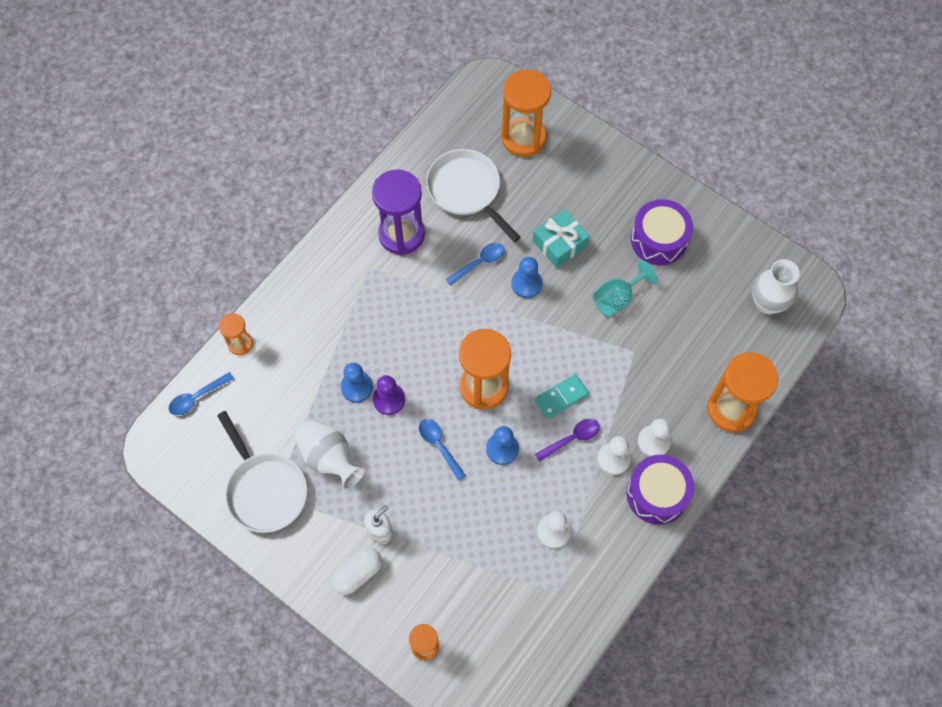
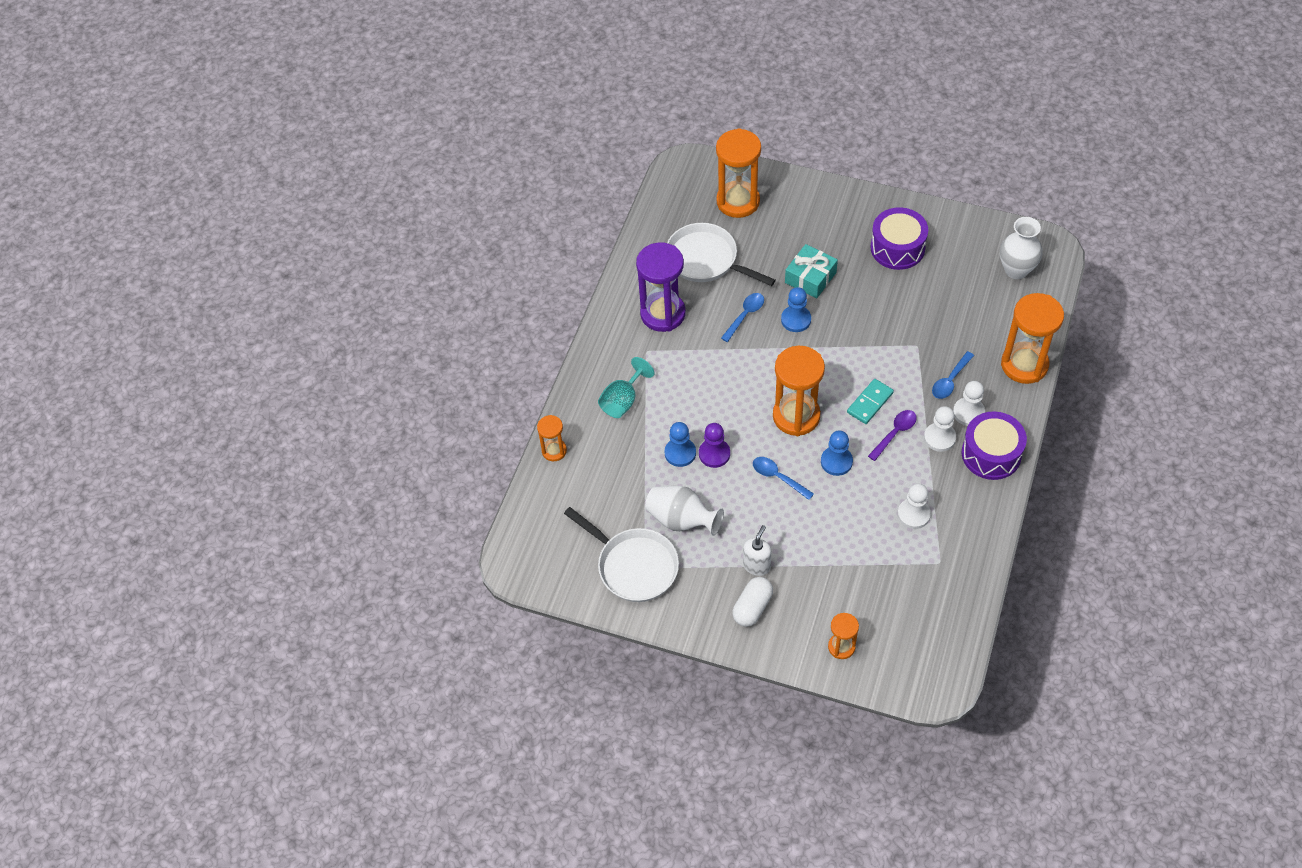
camera: 15 degrees left, 10 degrees down
(197, 397) = (534, 509): blue spoon -> blue spoon (950, 380)
(617, 298) = (882, 306): turquoise goblet -> turquoise goblet (623, 400)

